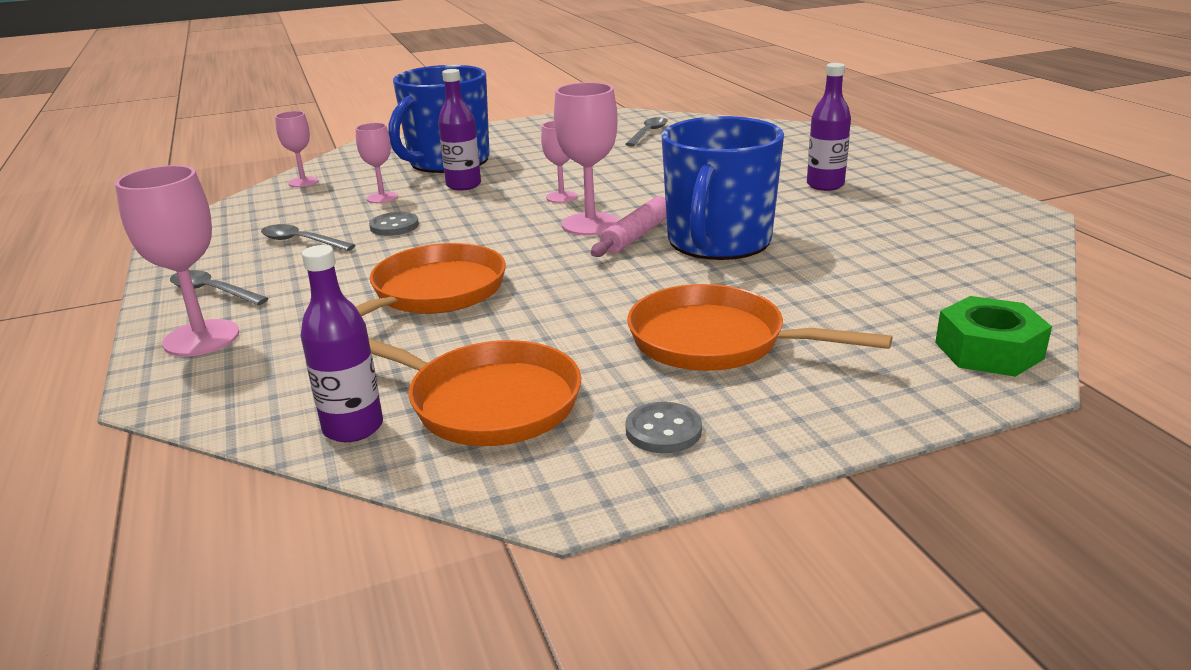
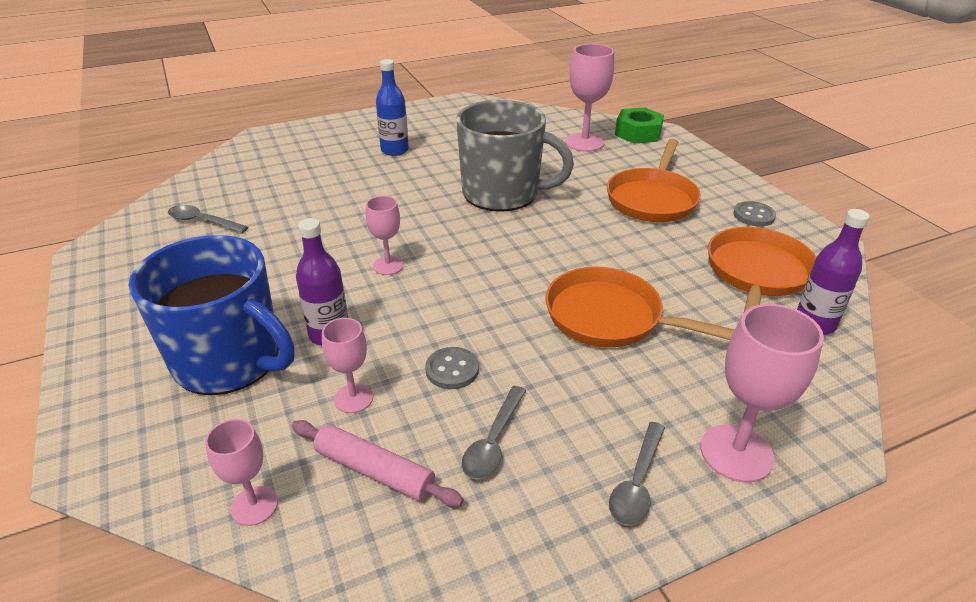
camera: 95 degrees left, 10 degrees up
(590, 224) = (461, 247): pink goblet -> pink goblet (584, 142)
(637, 235) = (487, 225): pink rolling pin -> pink rolling pin (375, 470)
(718, 242) = (502, 193): blue mug -> grey mug
(825, 185) = (394, 150): purple bottle -> blue bottle

